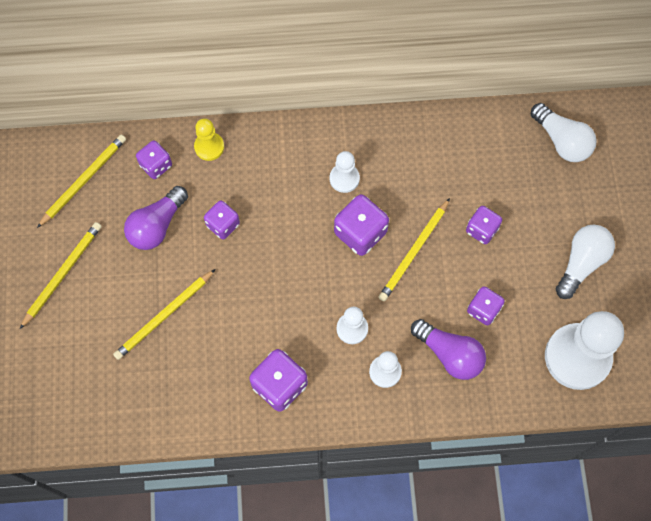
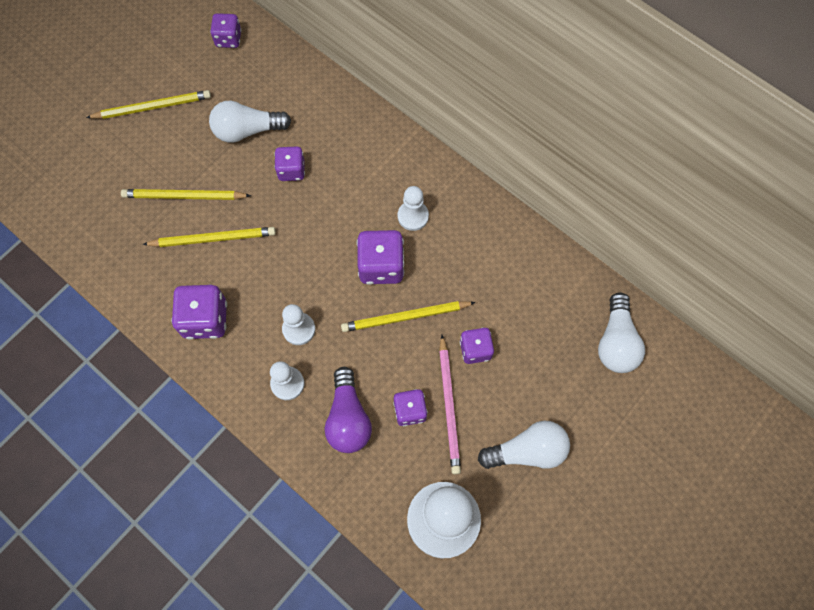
camera: 45 degrees right, 0 degrees up
(83, 181) = (234, 57): yellow pencil -> yellow pencil (212, 238)
(156, 165) = (292, 89): purple dice -> purple dice (228, 39)
(157, 226) = (247, 130): purple light bulb -> white light bulb
(209, 147) = (342, 108): yellow pawn -> none
(504, 282) = (449, 405): none -> pink pencil

